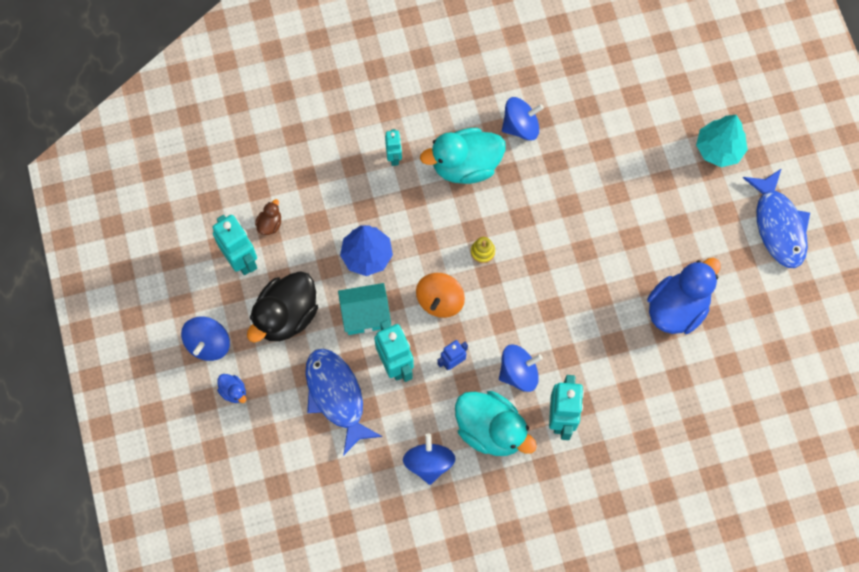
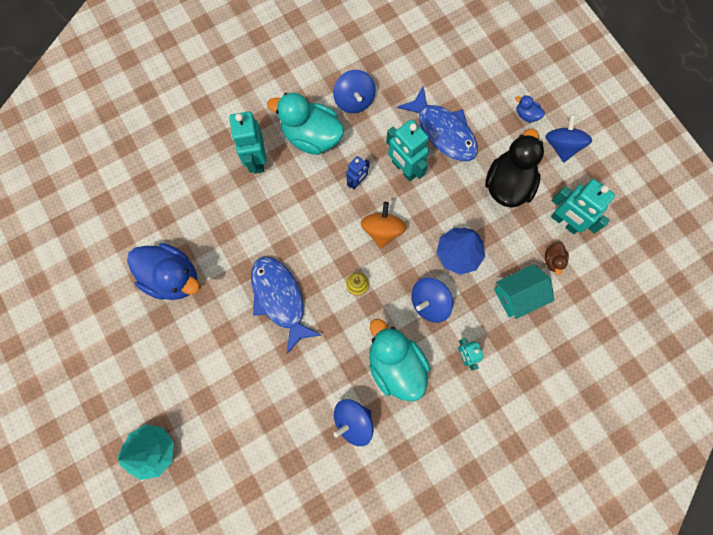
camera: 165 degrees right, 5 degrees up
(365, 315) = (442, 202): turquoise house -> turquoise house (517, 295)
(465, 166) = (395, 365): turquoise duck -> turquoise duck turned 90 degrees counterclockwise
(518, 373) = (300, 187): blue spinning top -> blue spinning top (429, 303)
(677, 308) = (173, 277): blue duck -> blue duck turned 90 degrees counterclockwise
(778, 225) = (87, 382): blue fish -> blue fish (280, 299)

